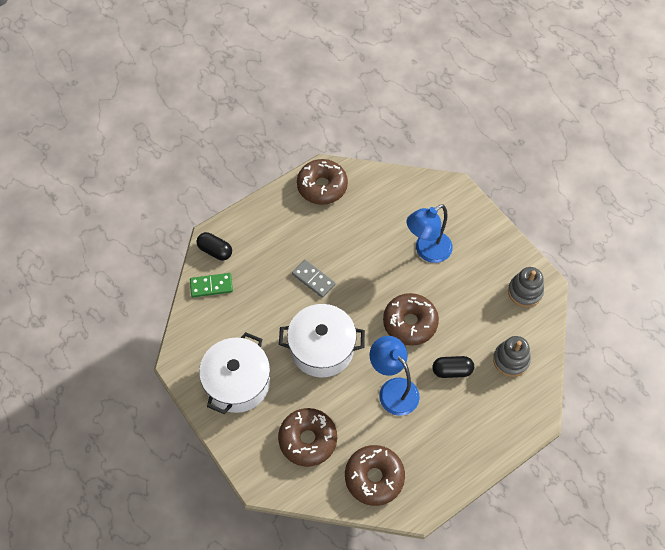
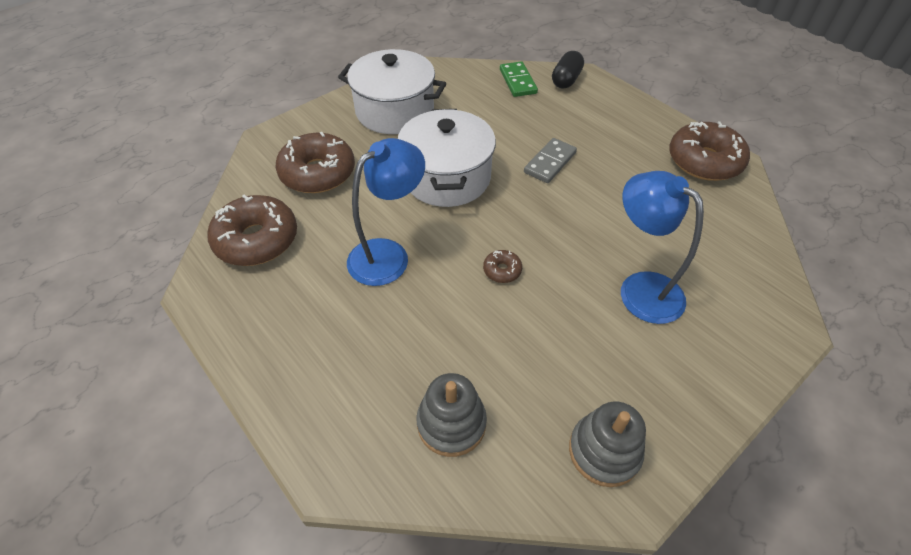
camera: 85 degrees right, 10 degrees down
(410, 323) = (502, 270): brown donut -> brown donut, size x0.44
(452, 370) = (424, 329): black capsule -> none

